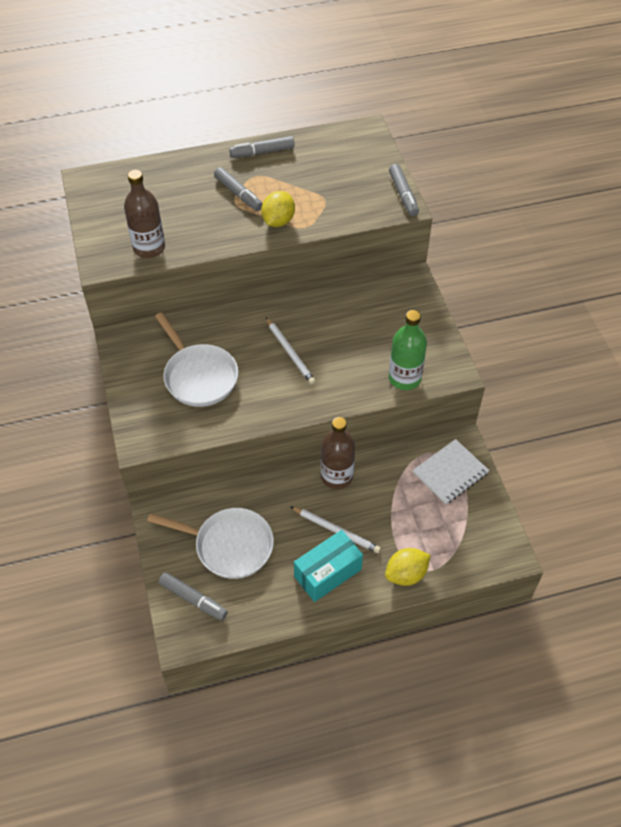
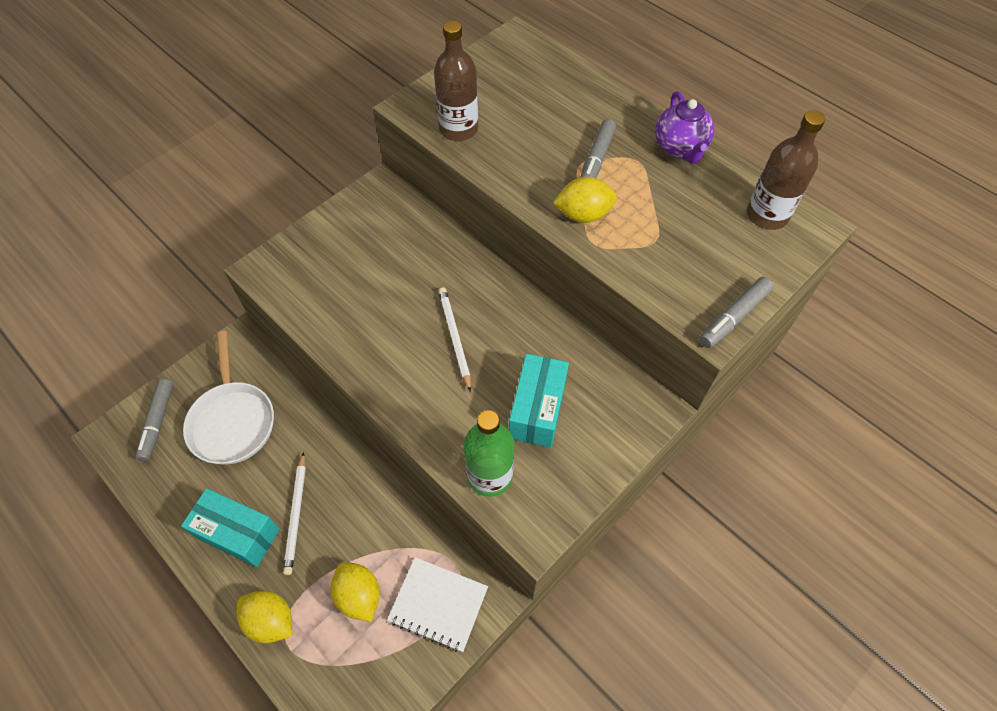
camera: 60 degrees right, 5 degrees up
(199, 376) = (372, 273): white pan -> none
(262, 152) = (680, 148): grey marker -> purple teapot
(290, 352) = (454, 338): white pencil -> white pencil turned 135 degrees clockwise
(336, 476) = (368, 479): brown bottle -> brown bottle (767, 215)
(375, 334) = (537, 410): none -> turquoise box
(418, 515) = (359, 595): none -> yellow lemon

